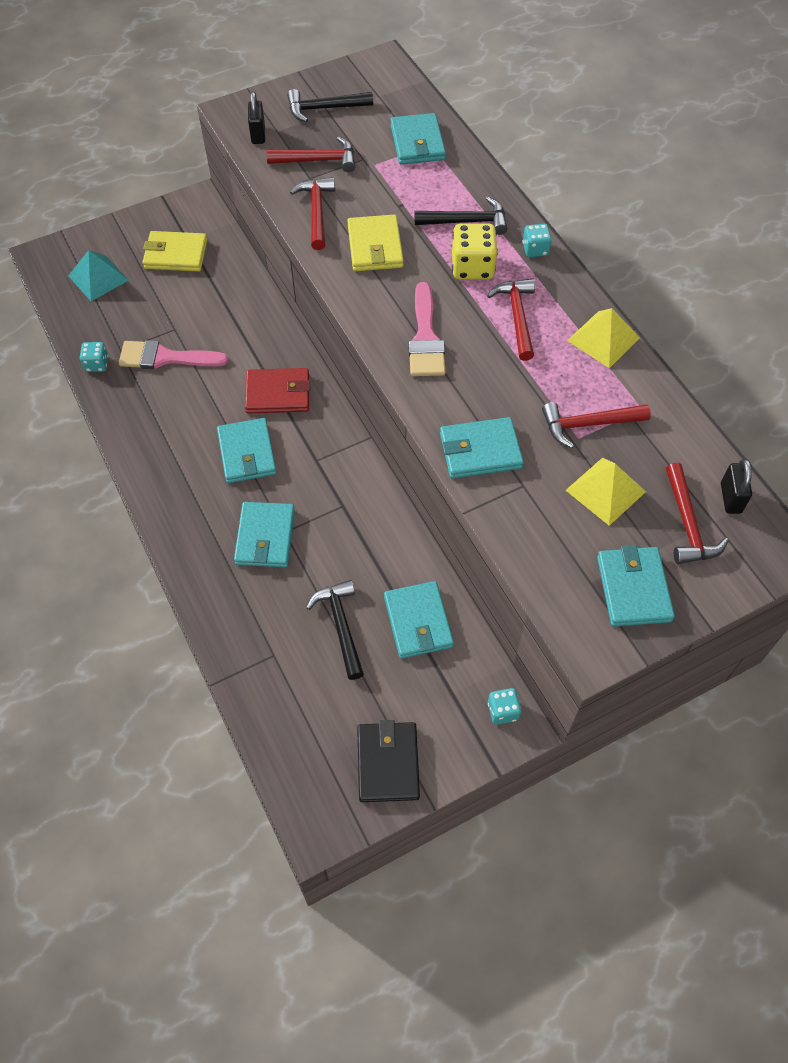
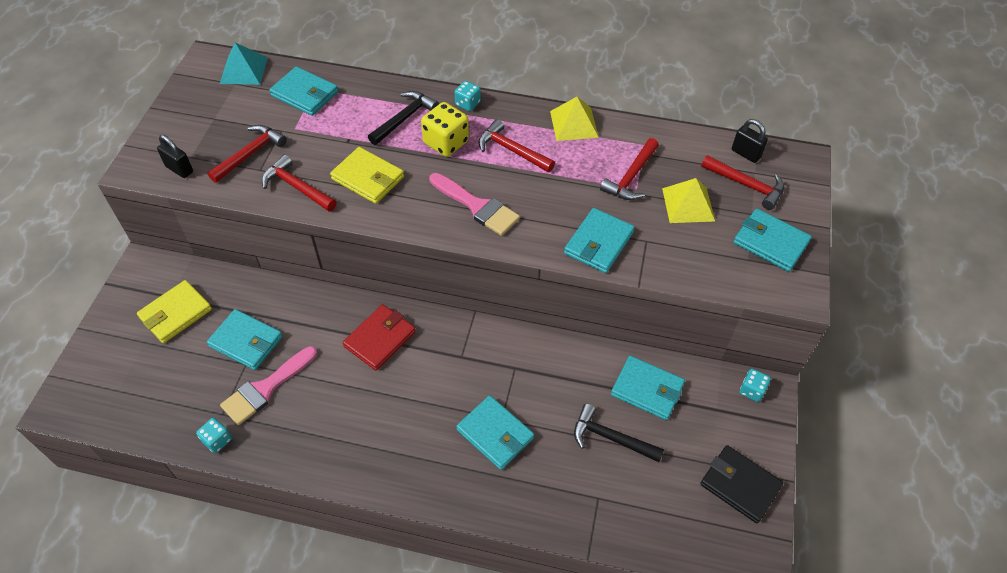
camera: 50 degrees left, 5 degrees down
(98, 278) = (132, 381): turquoise pyramid -> turquoise pyramid (244, 70)
(247, 453) = (411, 395): turquoise wallet -> turquoise wallet (246, 341)
(324, 108) = (206, 118): black hammer -> none

